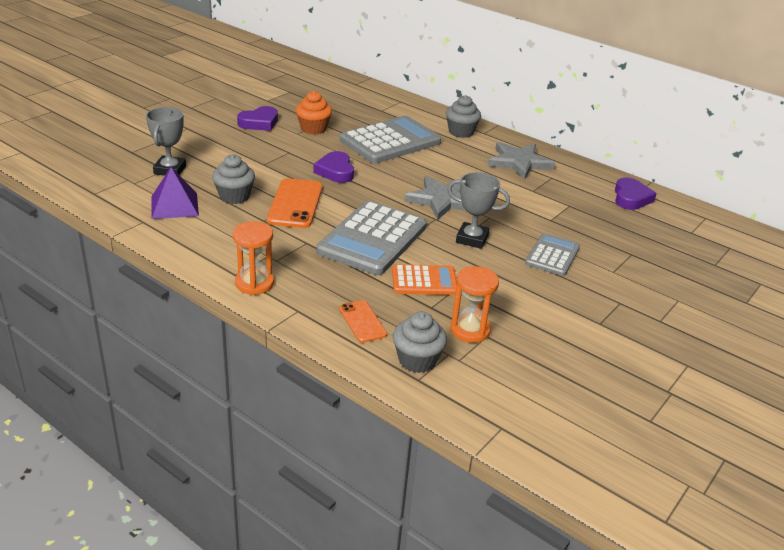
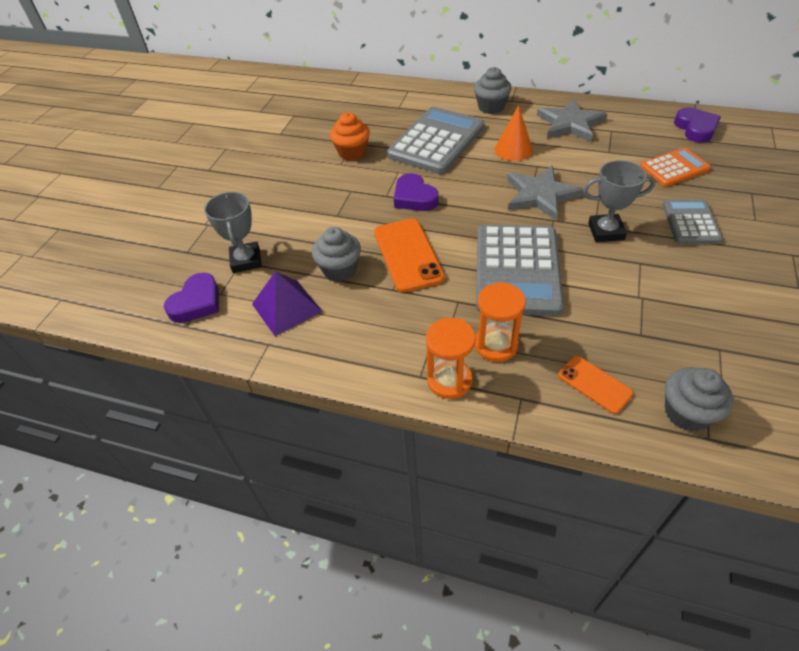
camera: 15 degrees left, 15 degrees up
(259, 123) = (293, 164): purple heart -> purple heart (197, 302)
(424, 281) = (607, 303): orange calculator -> orange calculator (674, 168)
(450, 165) = (513, 149): none -> orange cone
(470, 330) = (699, 348): orange hourglass -> orange hourglass (496, 345)

